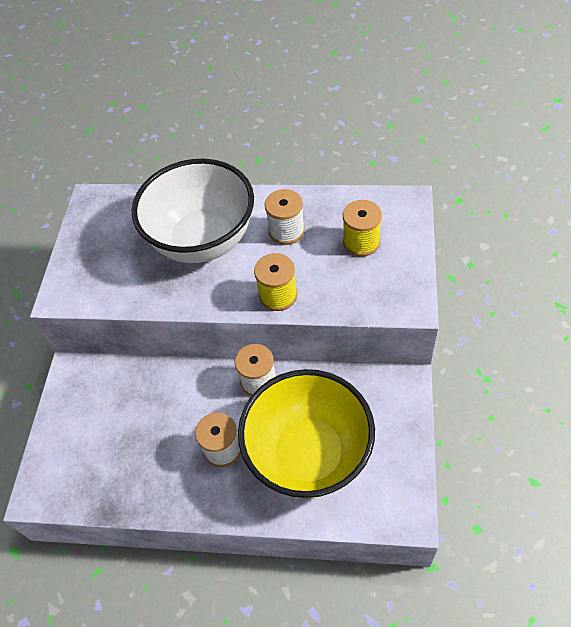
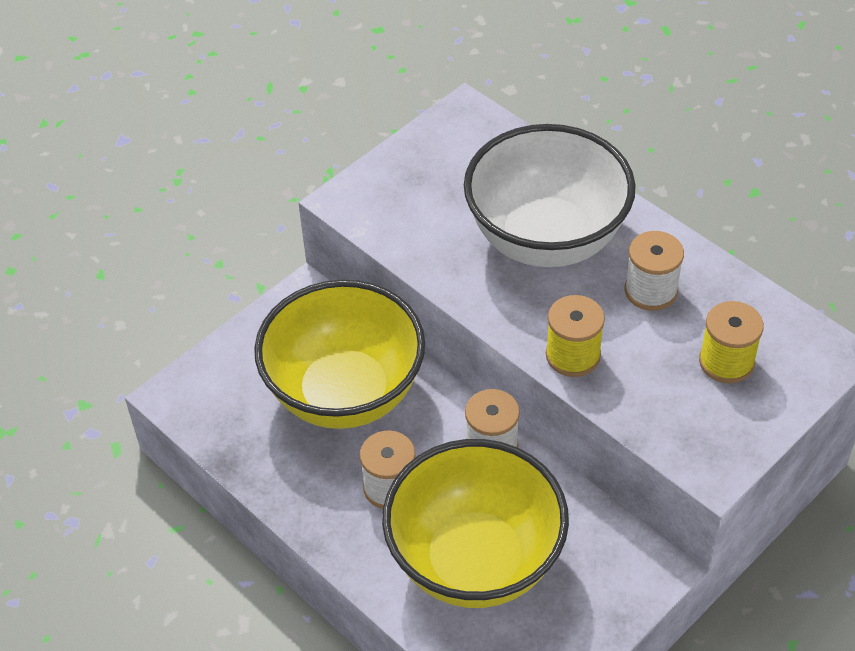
camera: 35 degrees right, 5 degrees down
(147, 413) = (345, 393): none -> yellow bowl

